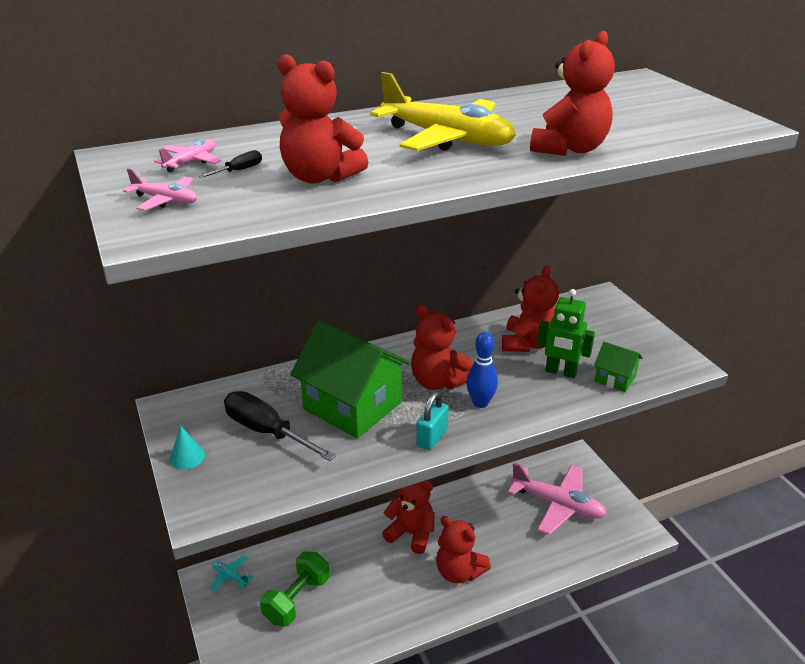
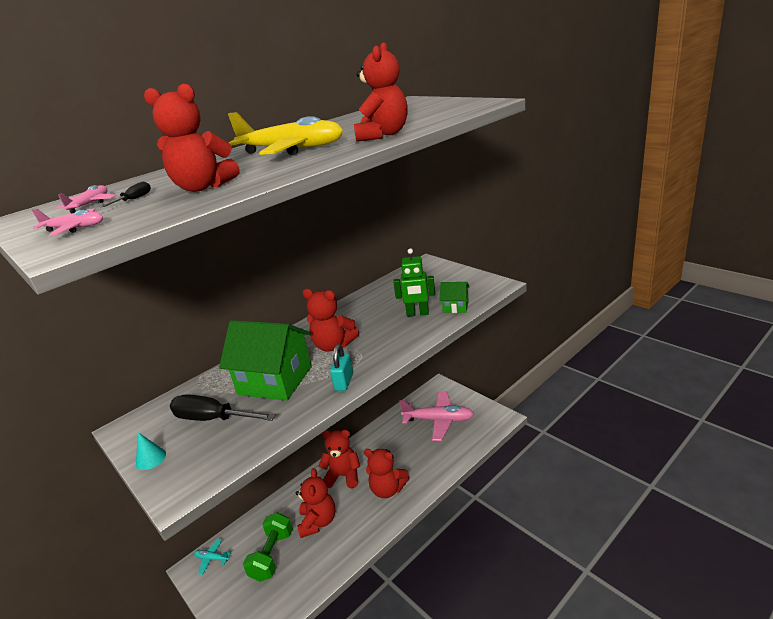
camera: 15 degrees left, 5 degrees down
(480, 403) = (370, 349): blue bowling pin -> none
(528, 343) = (387, 303): red teddy bear -> red teddy bear (318, 522)

